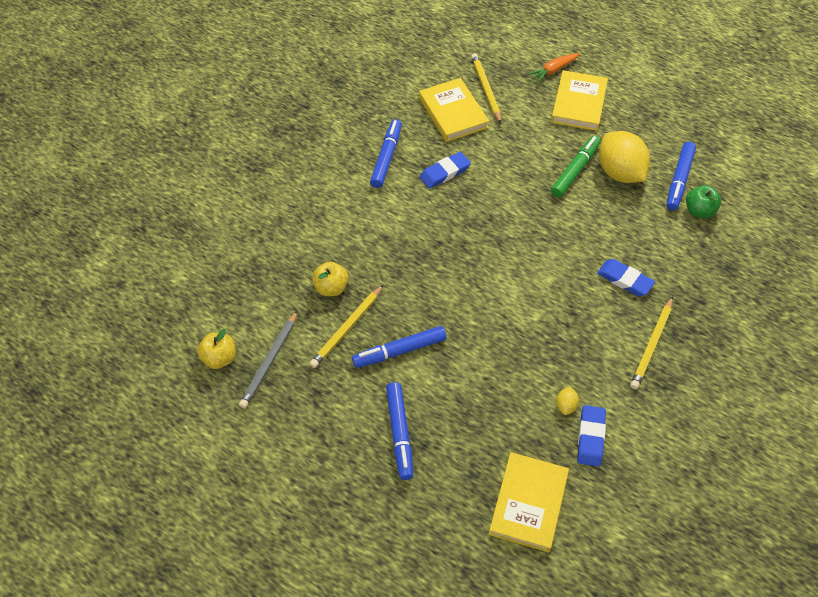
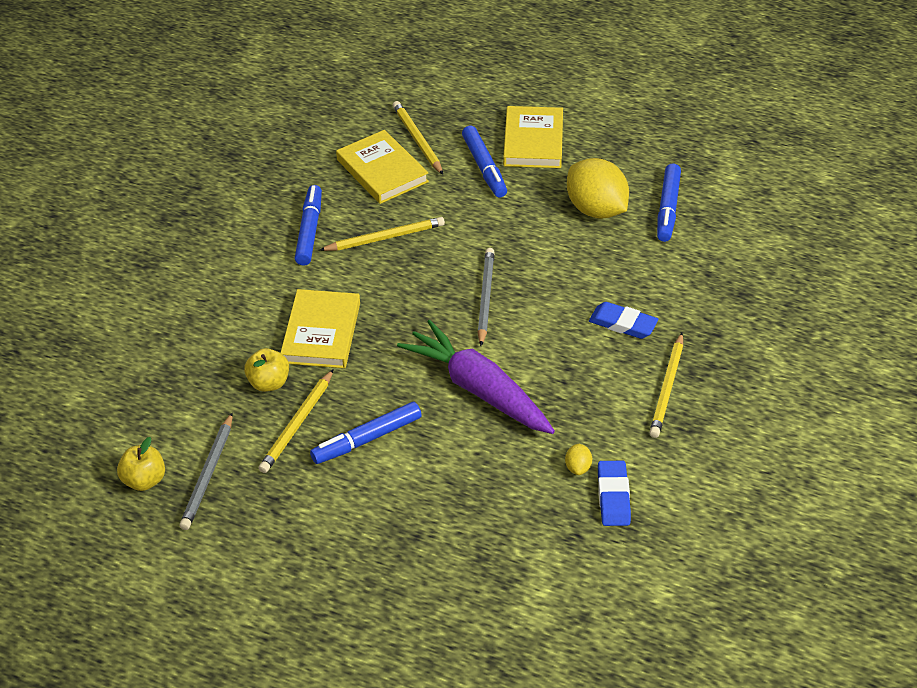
camera: 10 degrees left, 10 degrees down
(400, 433) = (384, 527): blue marker -> blue marker (484, 167)
(445, 173) = (385, 238): blue eraser -> yellow pencil
(496, 320) = (478, 389): none -> purple carrot
(516, 239) = (485, 298): none -> grey pencil
(528, 503) = (553, 577): yellow book -> yellow book (321, 333)
(553, 71) = (496, 109): orange carrot -> none
(575, 170) = (542, 214): green marker -> none
(699, 211) = (697, 238): green apple -> none

